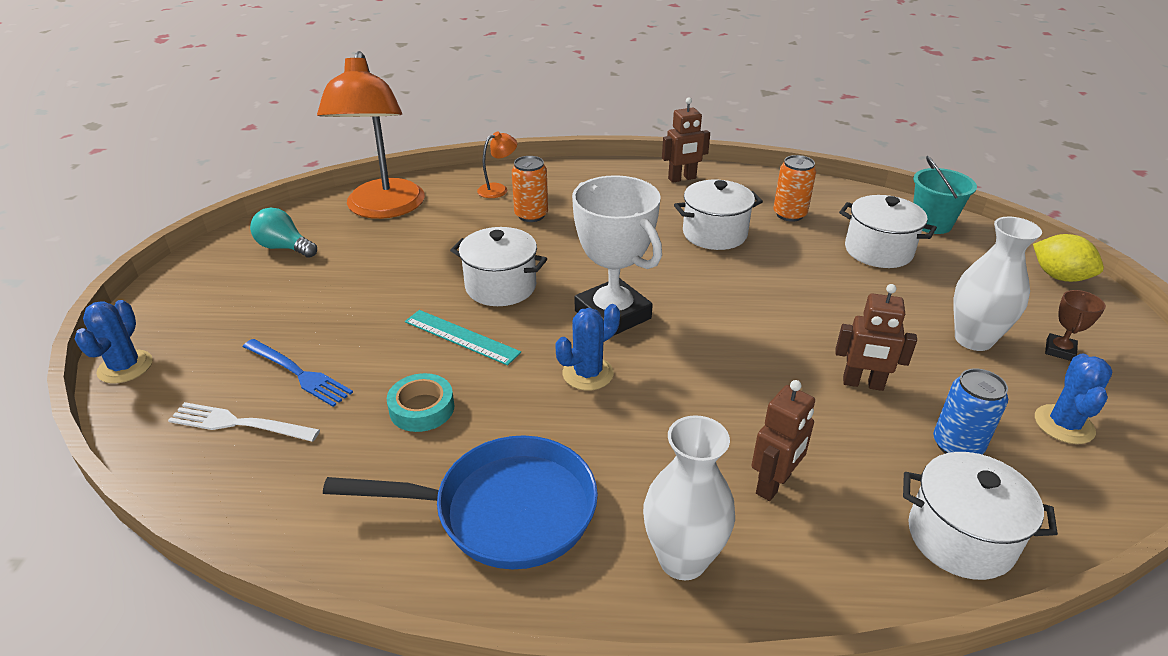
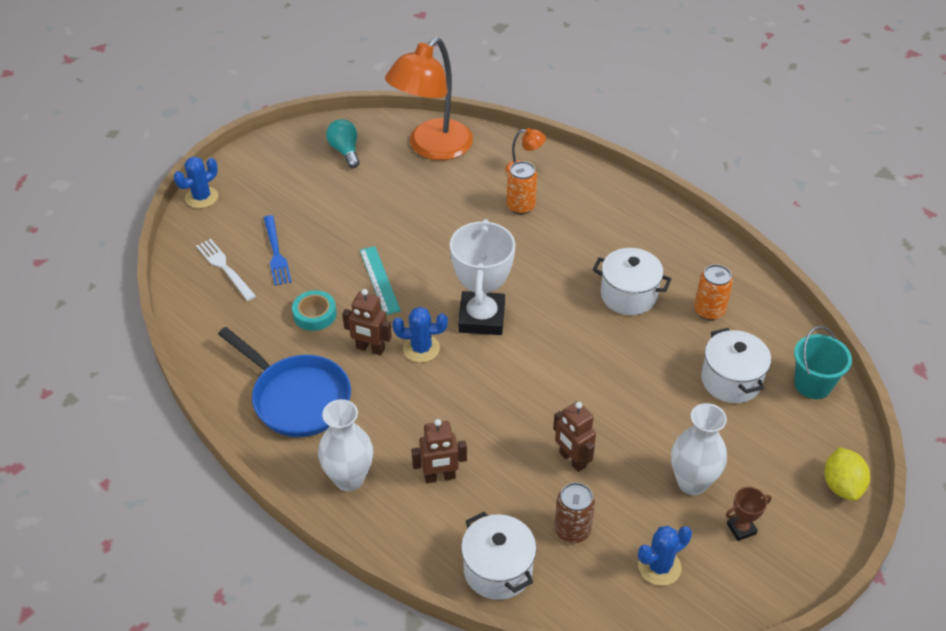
camera: 40 degrees right, 10 degrees up
(501, 286) = (438, 256): white pot -> none
(682, 178) = (671, 231): brown robot -> brown robot (370, 349)
(957, 445) = (572, 530): blue can -> brown can

